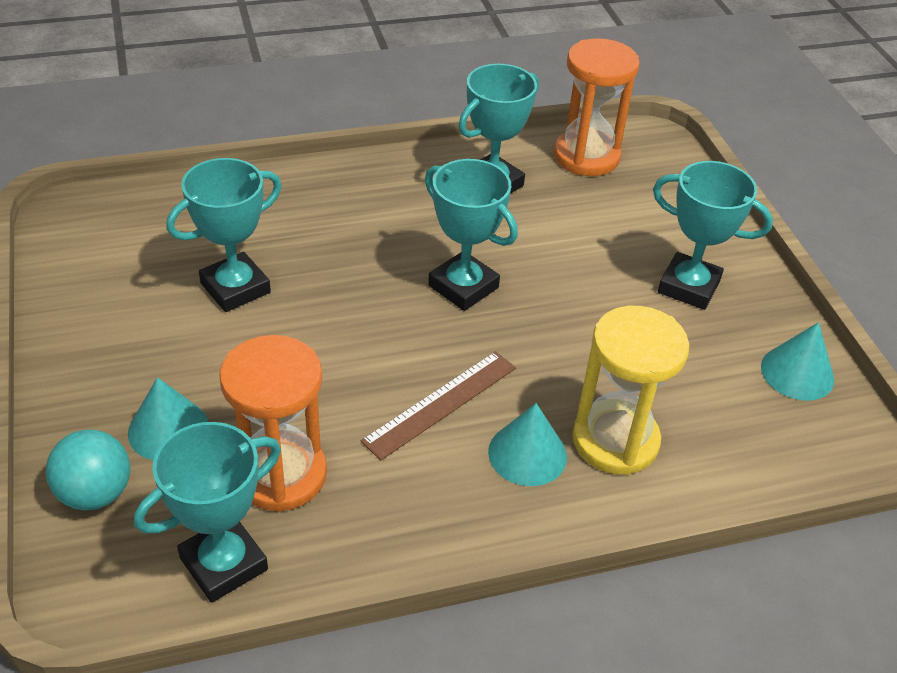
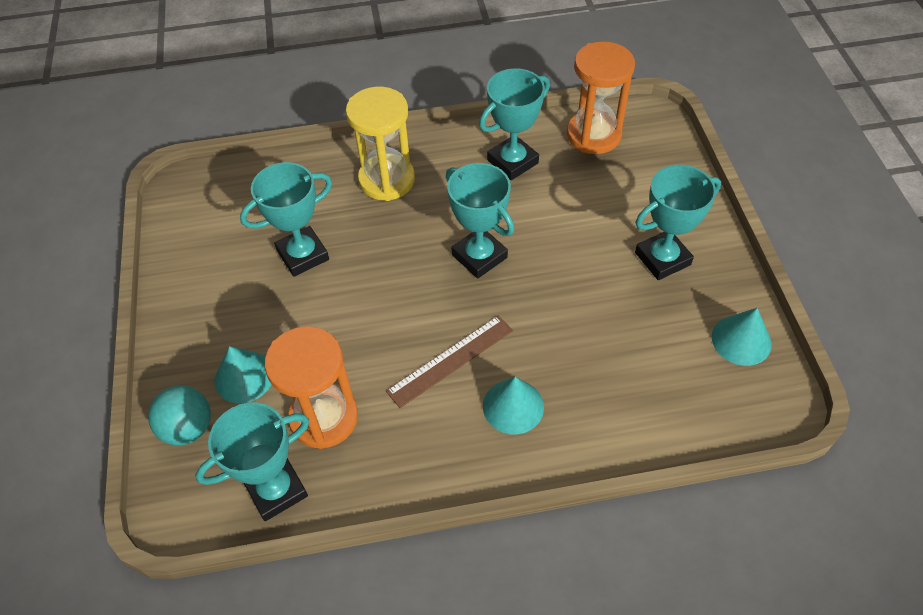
camera: 10 degrees right, 10 degrees up
(615, 440) = (584, 397): yellow hourglass -> yellow hourglass (386, 180)
(688, 286) = (662, 258): turquoise trophy -> turquoise trophy turned 60 degrees counterclockwise

